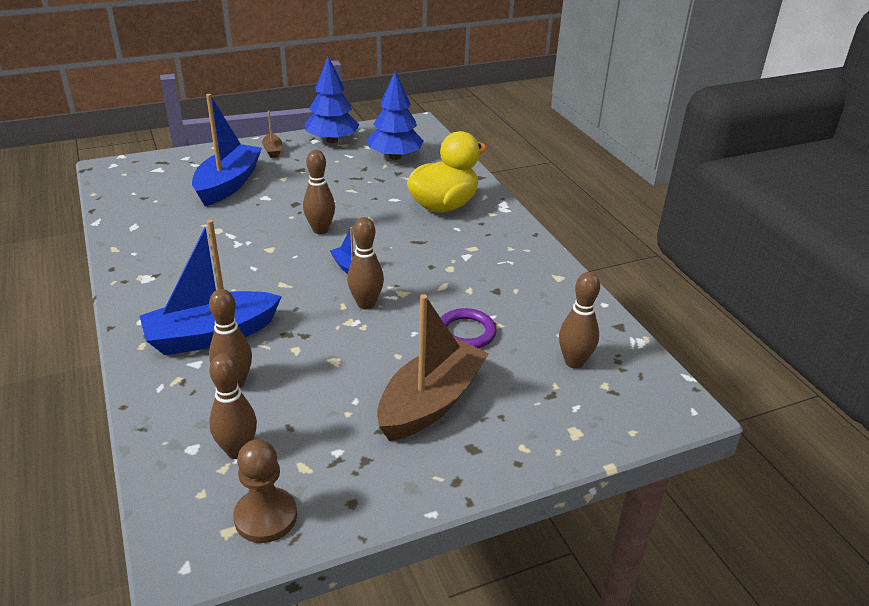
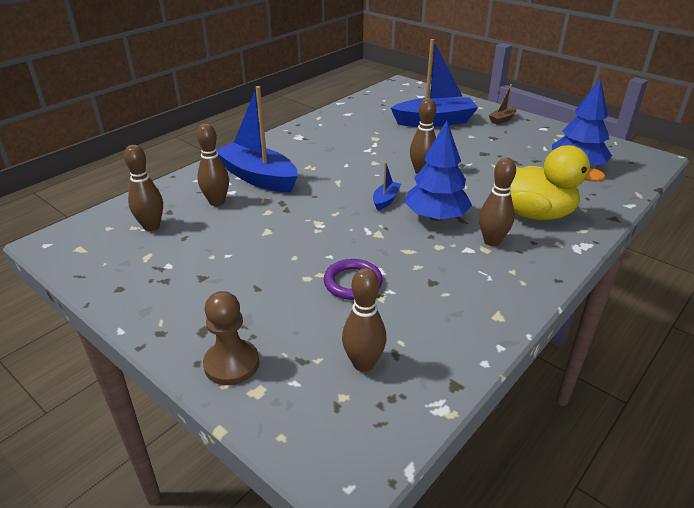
camera: 65 degrees right, 0 degrees up
(266, 517) = (95, 258): brown pawn -> brown pawn (231, 364)
(332, 140) = (556, 134): blue tree -> blue tree (436, 217)
(366, 304) = (346, 222): brown bowling pin -> brown bowling pin (492, 241)
(431, 402) = (247, 291): brown boat -> none

